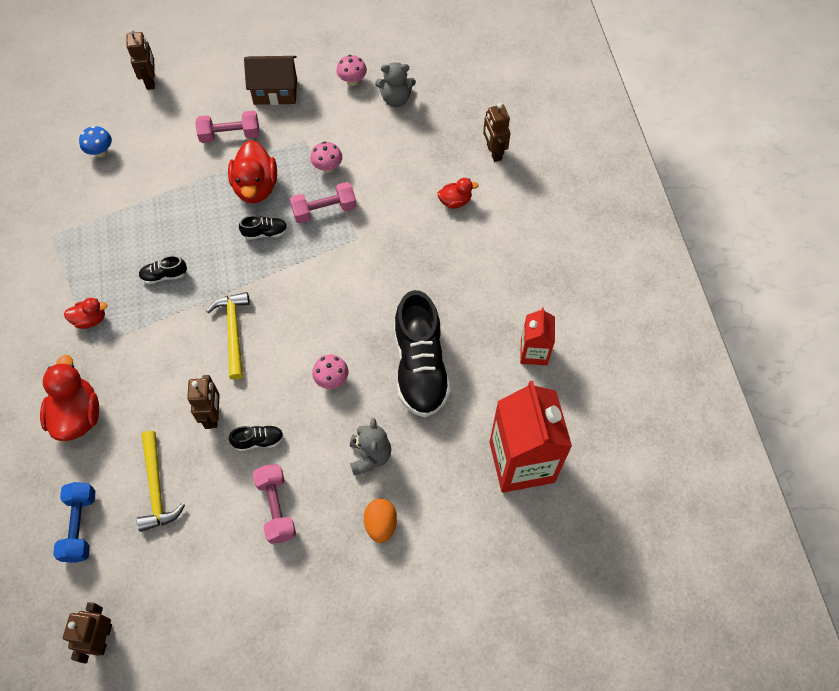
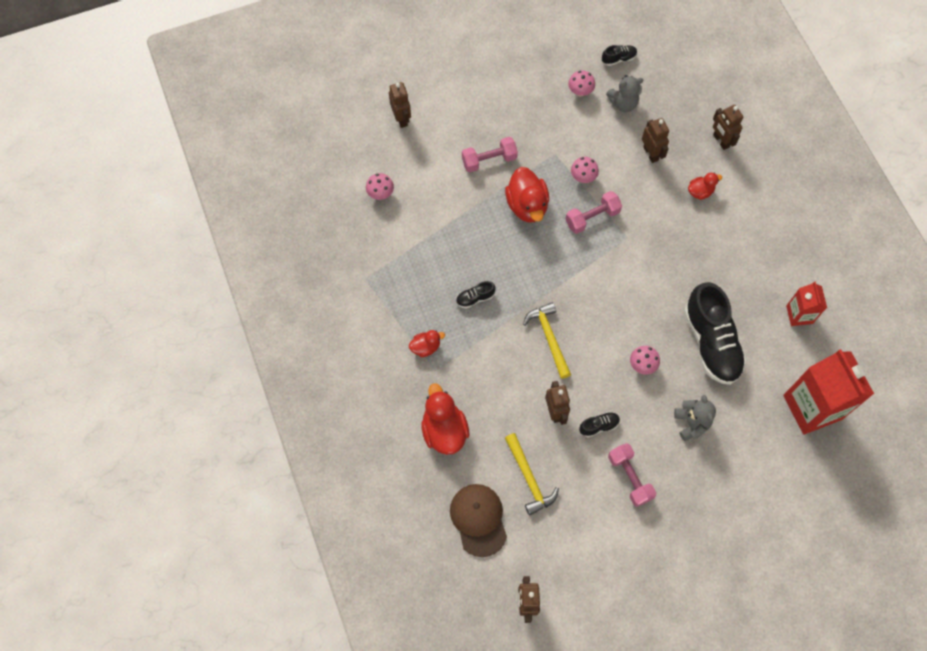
camera: 10 degrees left, 5 degrees up
(80, 526) = (478, 519): blue dumbbell -> brown cap
(100, 152) = (380, 194): blue mushroom -> pink mushroom
(265, 233) = (548, 246): black shoe -> black shoe (618, 59)
(275, 91) = (515, 112): brown house -> none
(381, 524) = (715, 476): orange egg -> none
(411, 154) = (651, 153): none -> brown robot

